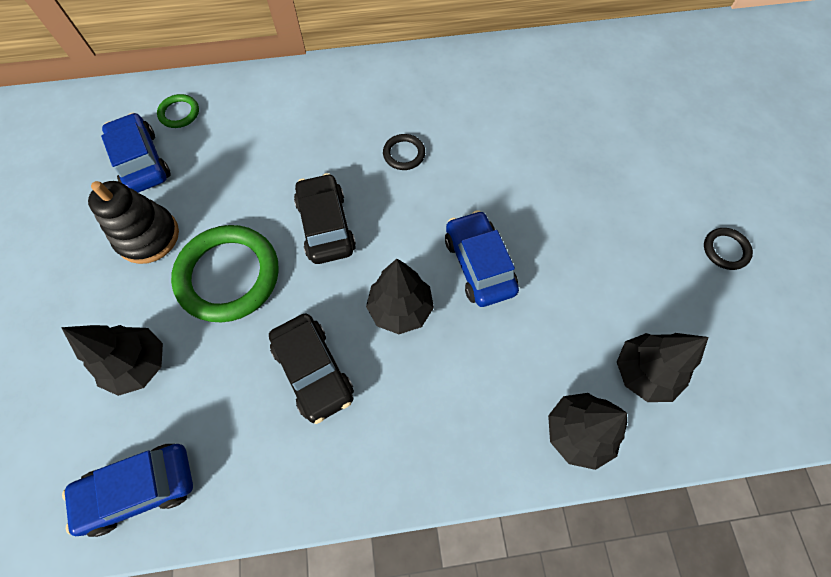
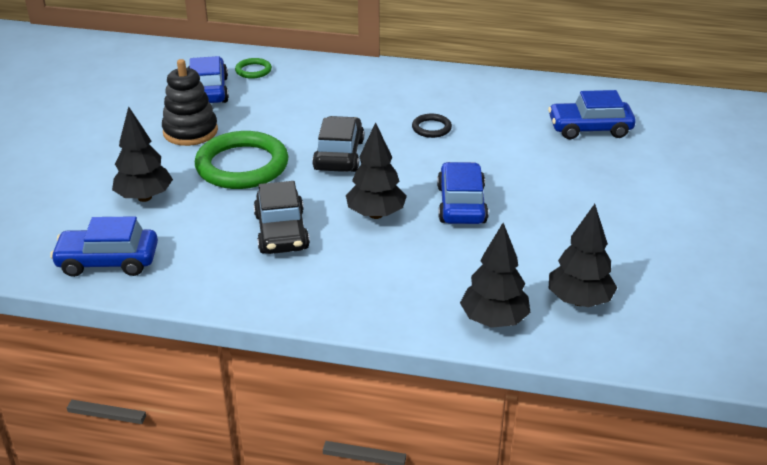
camera: 20 degrees right, 30 degrees down
(555, 110) = (589, 129): none -> blue car
(725, 250) = (709, 246): black ring -> none

